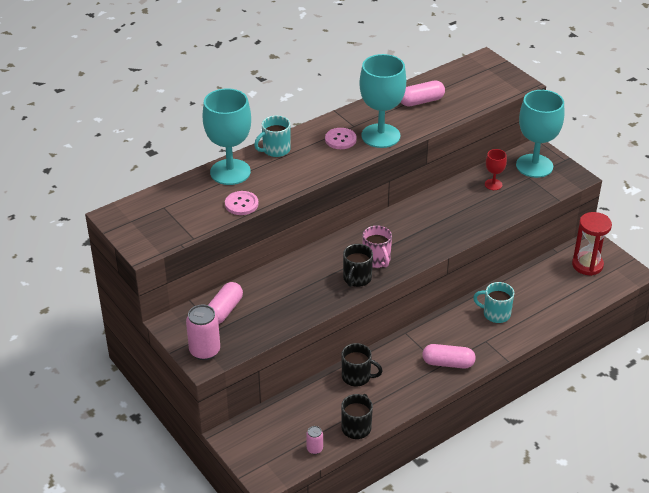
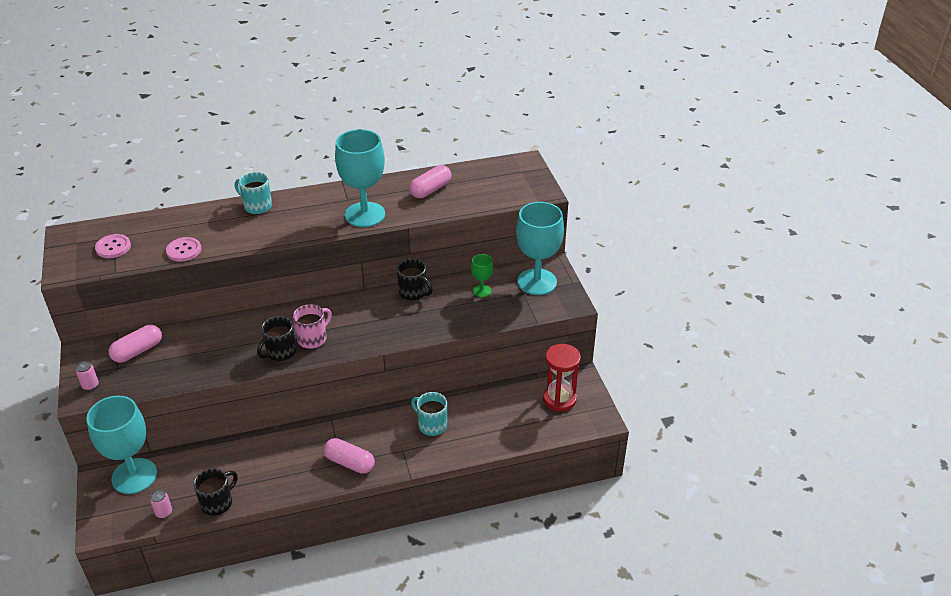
camera: 20 degrees right, 0 degrees up
(205, 351) = (90, 385): pink can -> pink can, size x0.53
(230, 172) = (199, 218): turquoise goblet -> turquoise goblet (134, 476)
(275, 150) = (257, 206): turquoise mug -> turquoise mug turned 45 degrees clockwise
(340, 139) = (324, 210): pink button -> pink button (113, 247)
(357, 377) = (254, 451): black mug -> black mug (413, 292)
(376, 260) = (313, 338): pink mug -> pink mug turned 135 degrees counterclockwise
(421, 101) = (430, 190): pink capsule -> pink capsule turned 45 degrees counterclockwise
(493, 184) = (482, 291): red goblet -> green goblet

